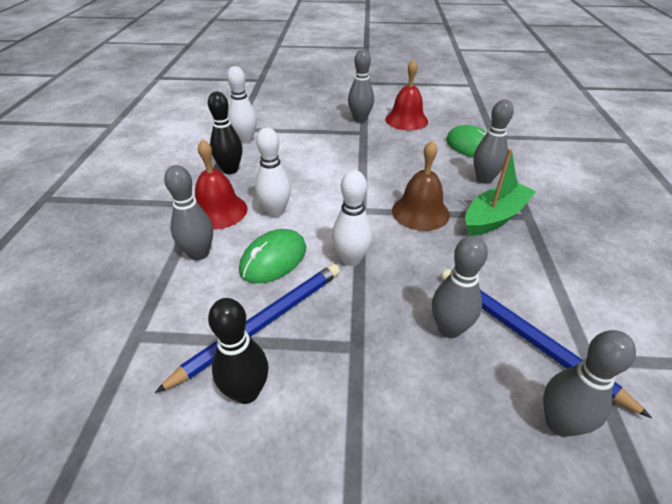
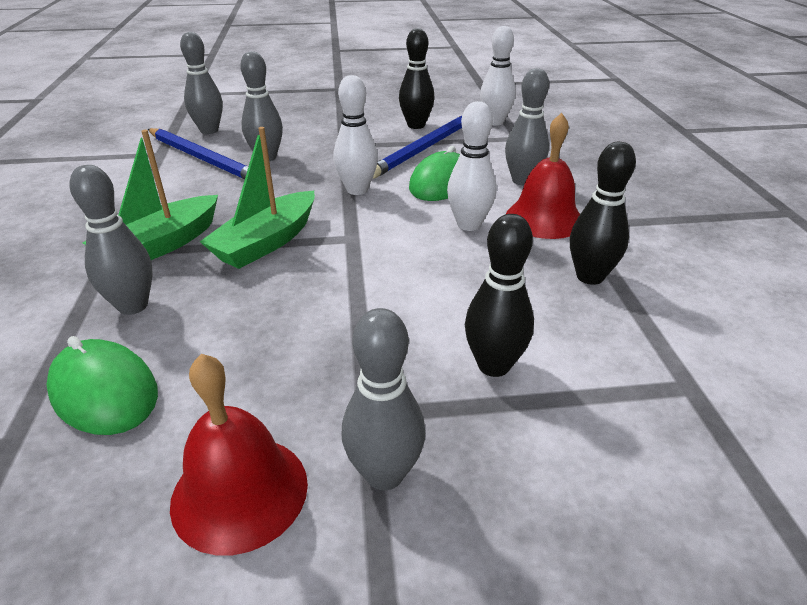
camera: 170 degrees right, 5 degrees down
(245, 140) = (632, 350): white bowling pin -> white bowling pin (495, 122)
(308, 140) = (493, 365): none -> black bowling pin
(420, 212) = (267, 242): brown bell -> green boat

